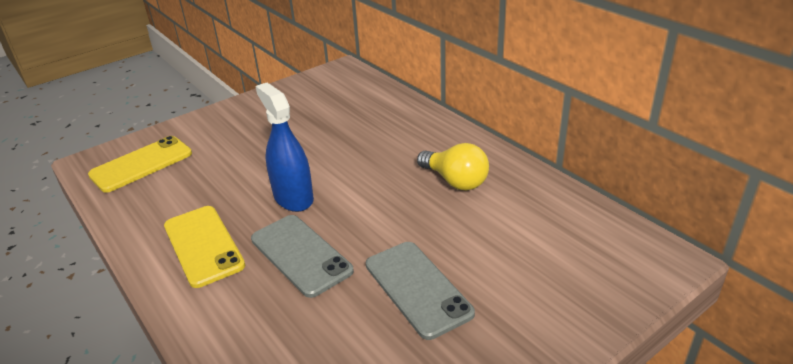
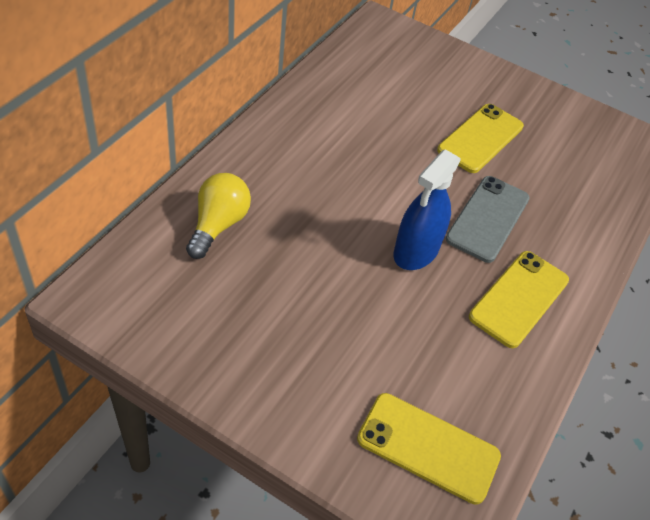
camera: 120 degrees left, 15 degrees up
(417, 288) = (480, 138): grey phone -> yellow phone
(455, 181) = (335, 134): yellow light bulb -> yellow light bulb (218, 225)

